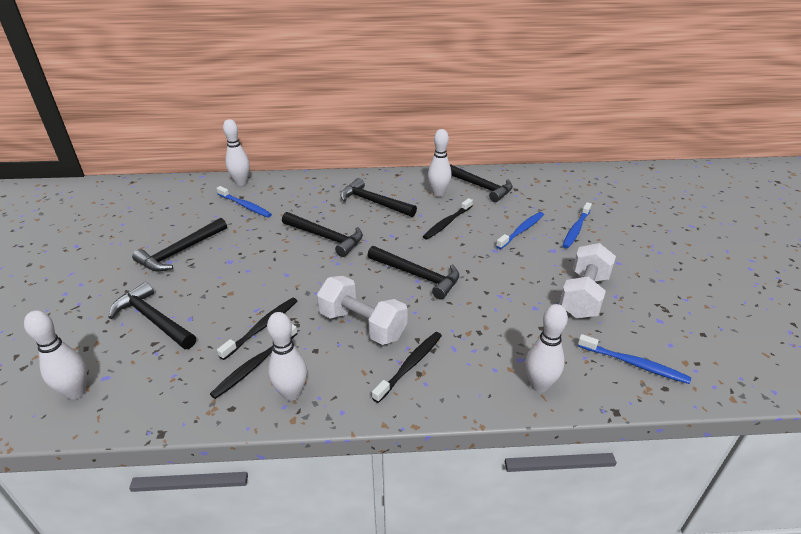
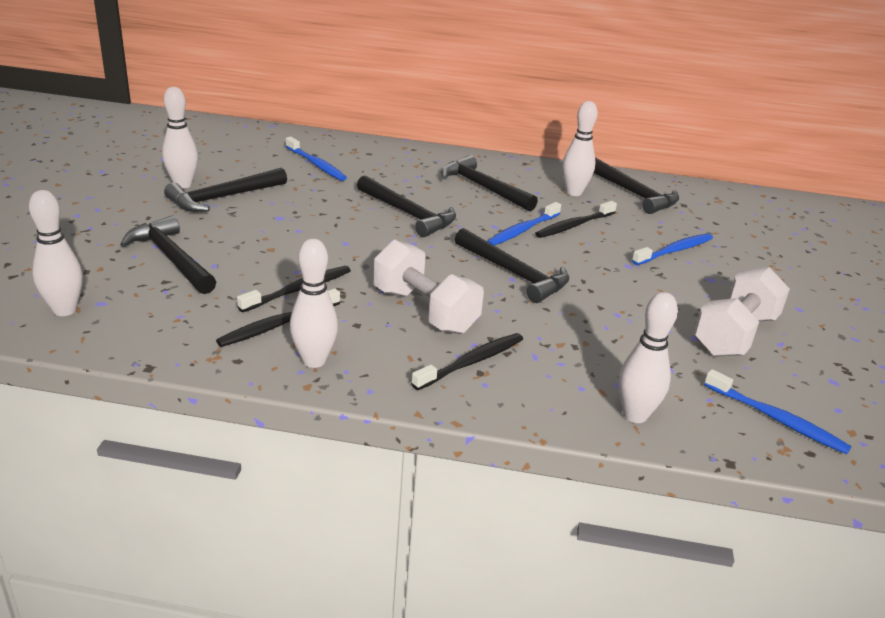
camera: 10 degrees right, 5 degrees down
(241, 182) = (319, 140): white bowling pin -> white bowling pin (183, 185)
(576, 229) = (753, 262): blue toothbrush -> blue toothbrush (523, 230)

